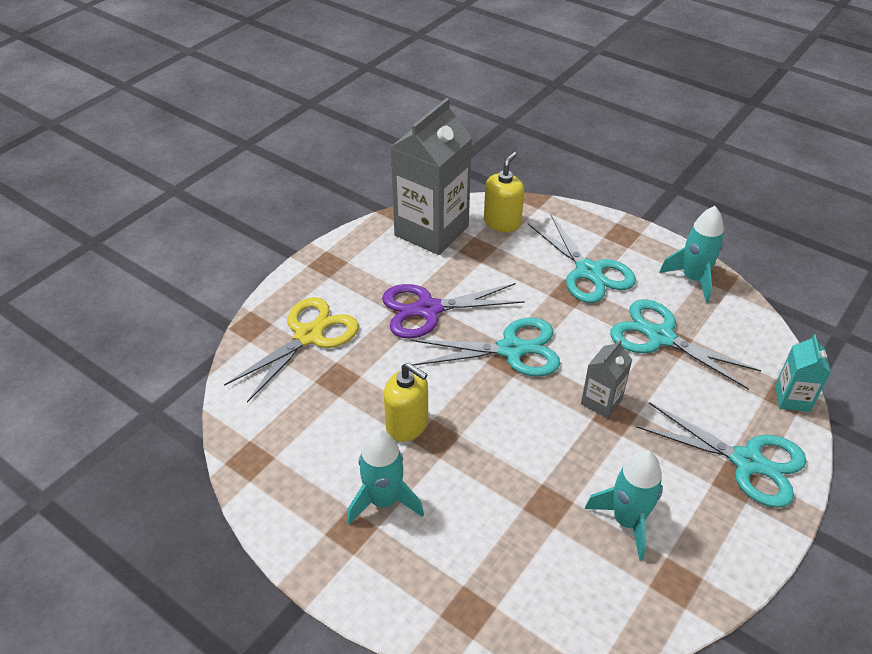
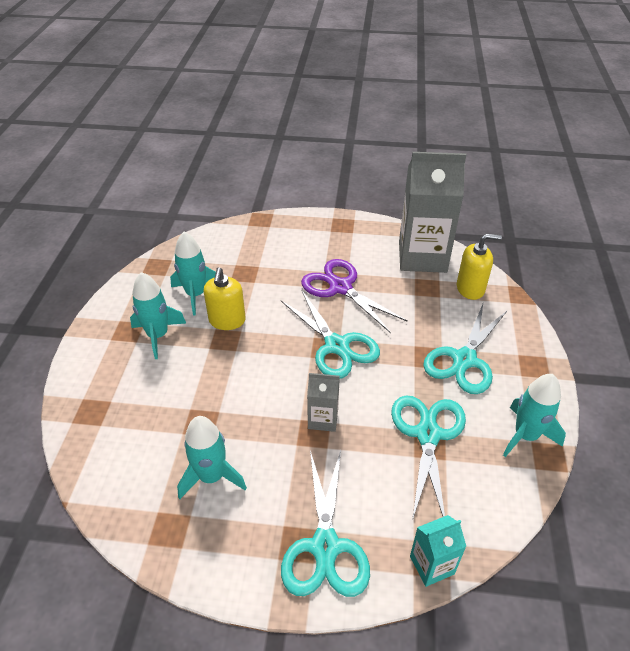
camera: 60 degrees right, 0 degrees up
(309, 336) = (271, 245): yellow scissors -> none
(339, 438) = (196, 294): none -> turquoise rocket

